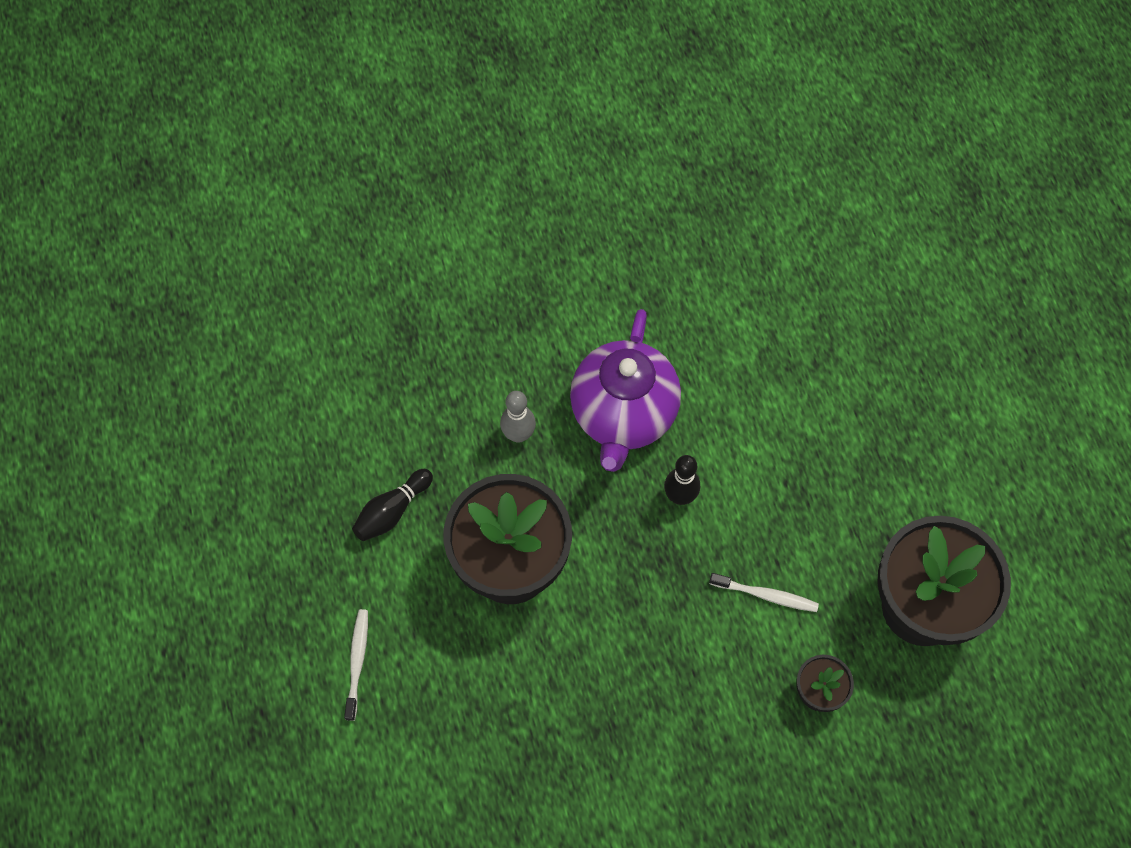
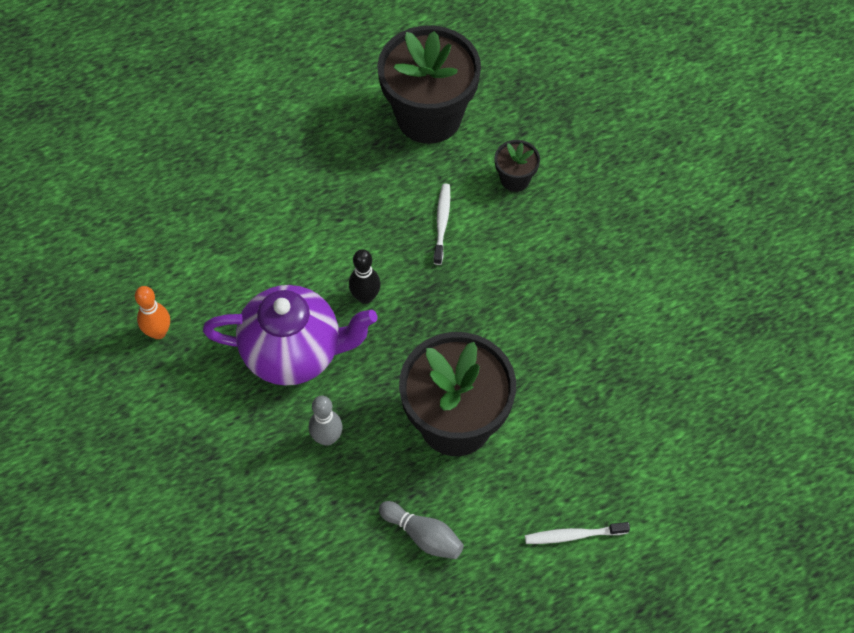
camera: 100 degrees left, 5 degrees down
(392, 511) = (423, 535): black bowling pin -> grey bowling pin
(670, 288) = (158, 332): none -> orange bowling pin

